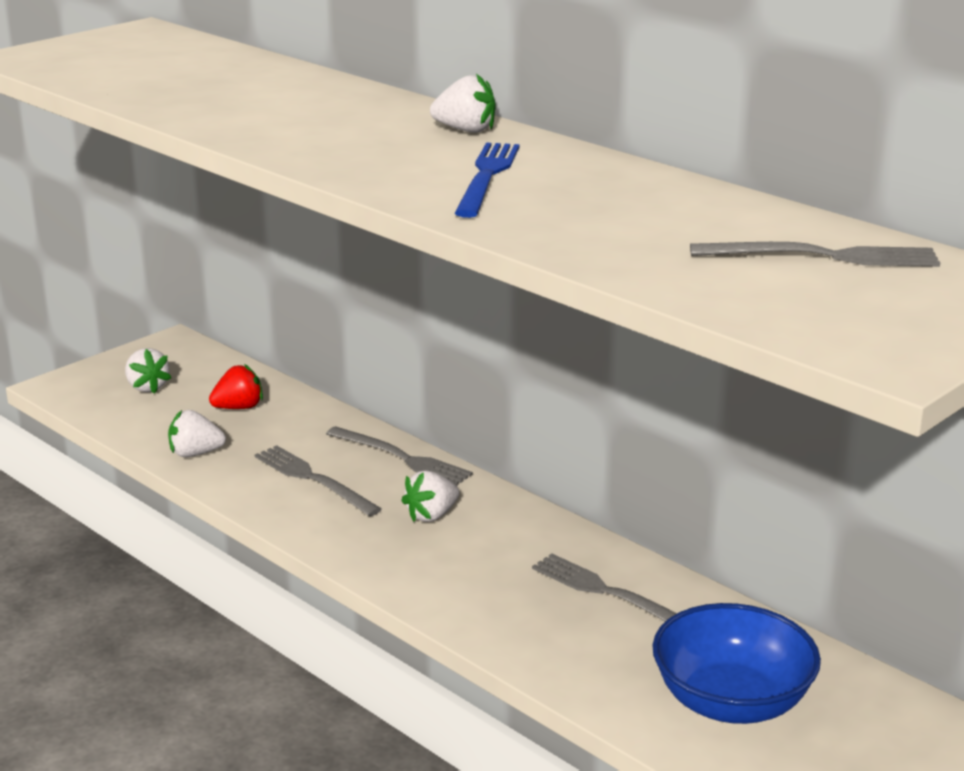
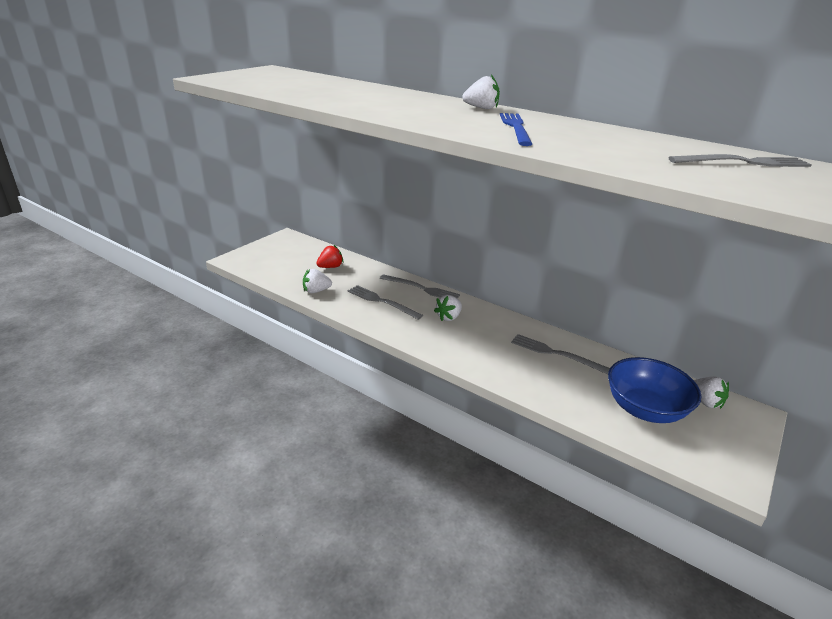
camera: 10 degrees left, 5 degrees up
(147, 387) = (280, 258): white strawberry -> white strawberry (705, 402)

